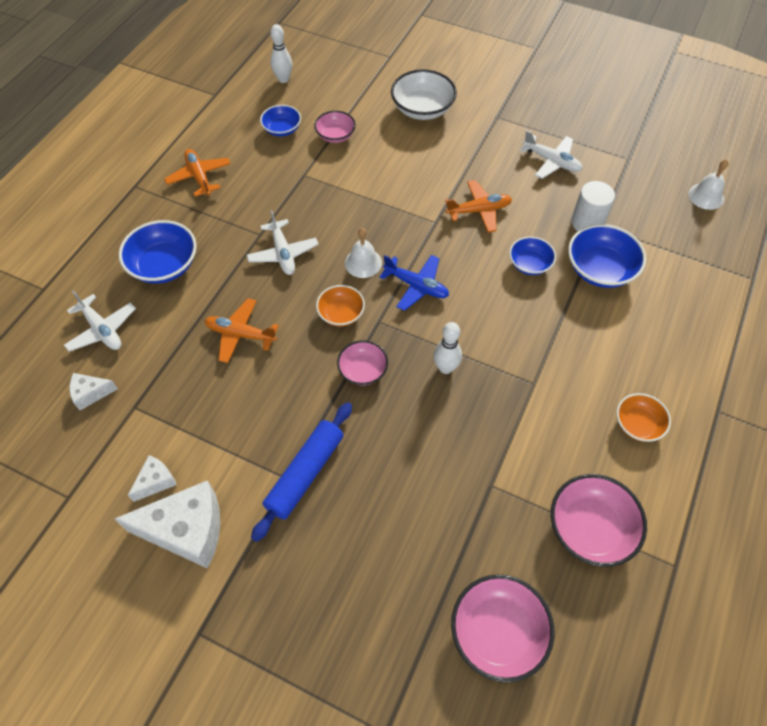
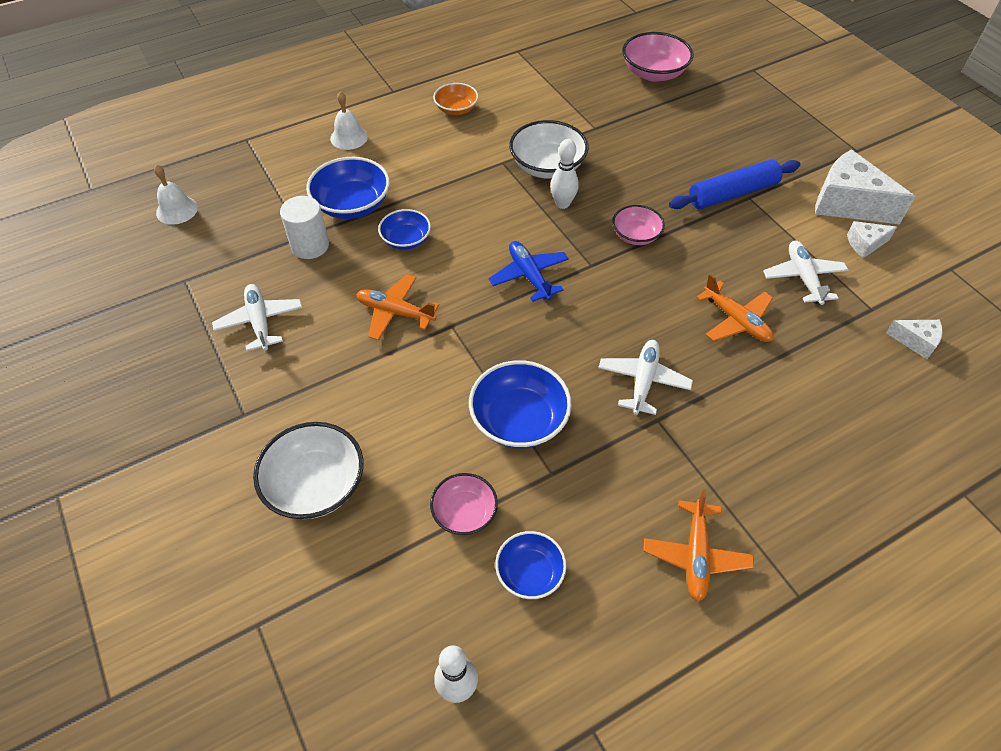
camera: 145 degrees left, 5 degrees down
(102, 330) = (892, 401): white plane -> white plane (803, 278)
(164, 265) = (794, 442): blue bowl -> blue bowl (519, 420)
(341, 313) = (622, 289): orange bowl -> none
(363, 263) = (563, 324): white bell -> white bell (349, 137)
(492, 403) = (547, 166): none -> white bowl
(590, 528) = (550, 83): pink bowl -> none

